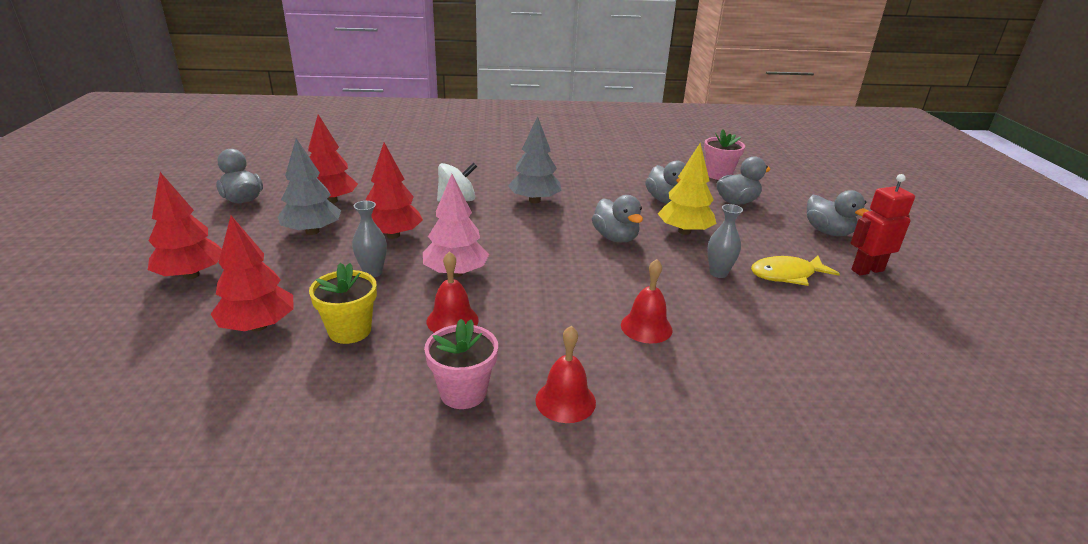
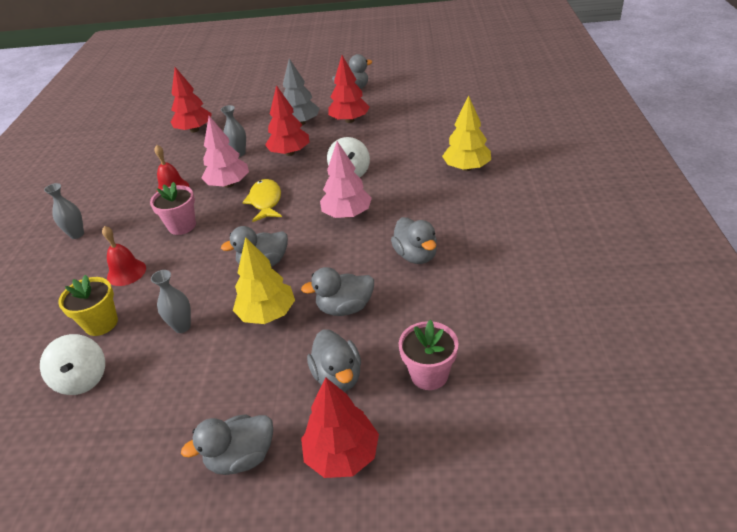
camera: 100 degrees right, 10 degrees up
(191, 275) = (253, 100): red tree -> red tree (342, 455)
(350, 331) = (178, 156): yellow flower pot -> yellow flower pot (101, 323)
(463, 392) = (105, 199): pink flower pot -> pink flower pot (182, 226)
(468, 152) = (466, 168): none -> yellow tree
(534, 200) = (347, 214): grey tree -> pink tree
(565, 401) = (77, 234): red bell -> grey vase
(596, 175) = (416, 255): none -> grey duck
(787, 275) = (161, 380): yellow fish -> yellow fish (265, 201)
(815, 323) = (82, 379): none -> white spinning top
(867, 270) = (144, 464): red robot -> none

